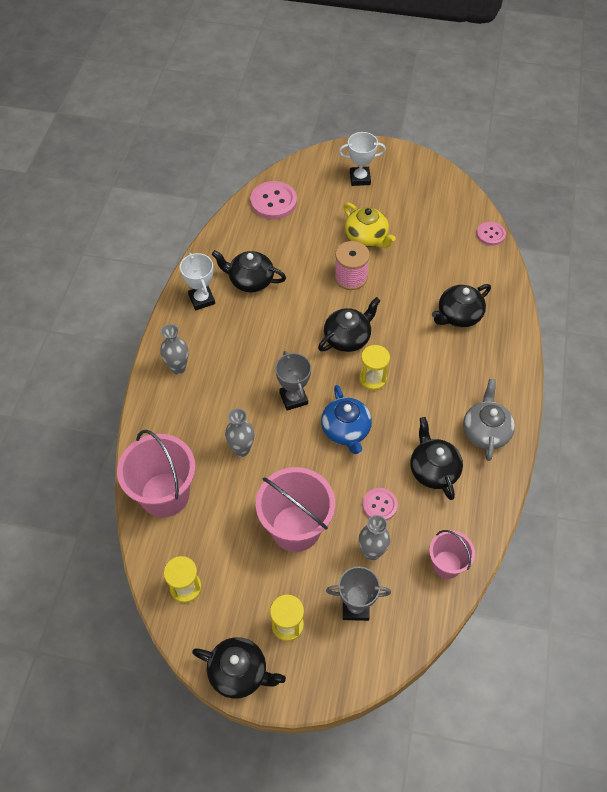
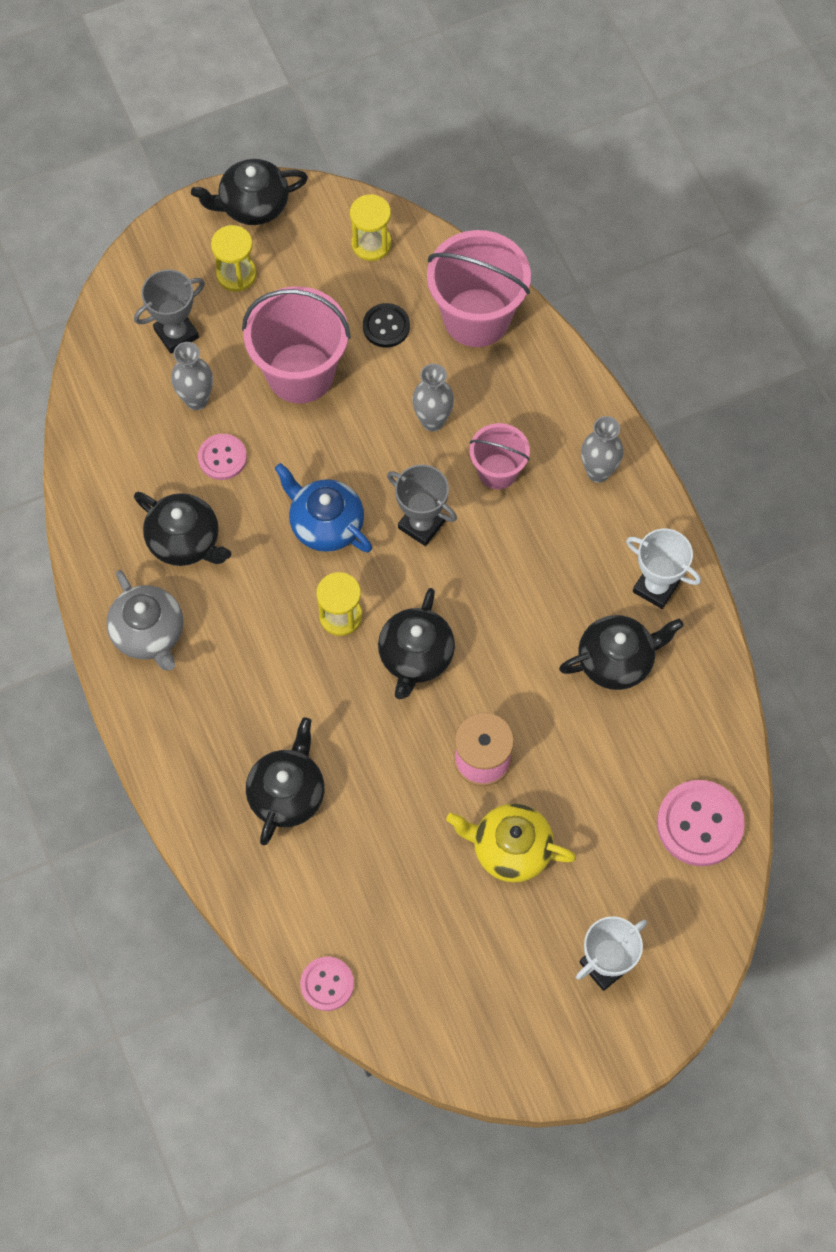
camera: 145 degrees right, 10 degrees up
(221, 524) = (386, 326): none -> black button
(446, 564) = (103, 438): pink bucket -> pink bucket (497, 471)

